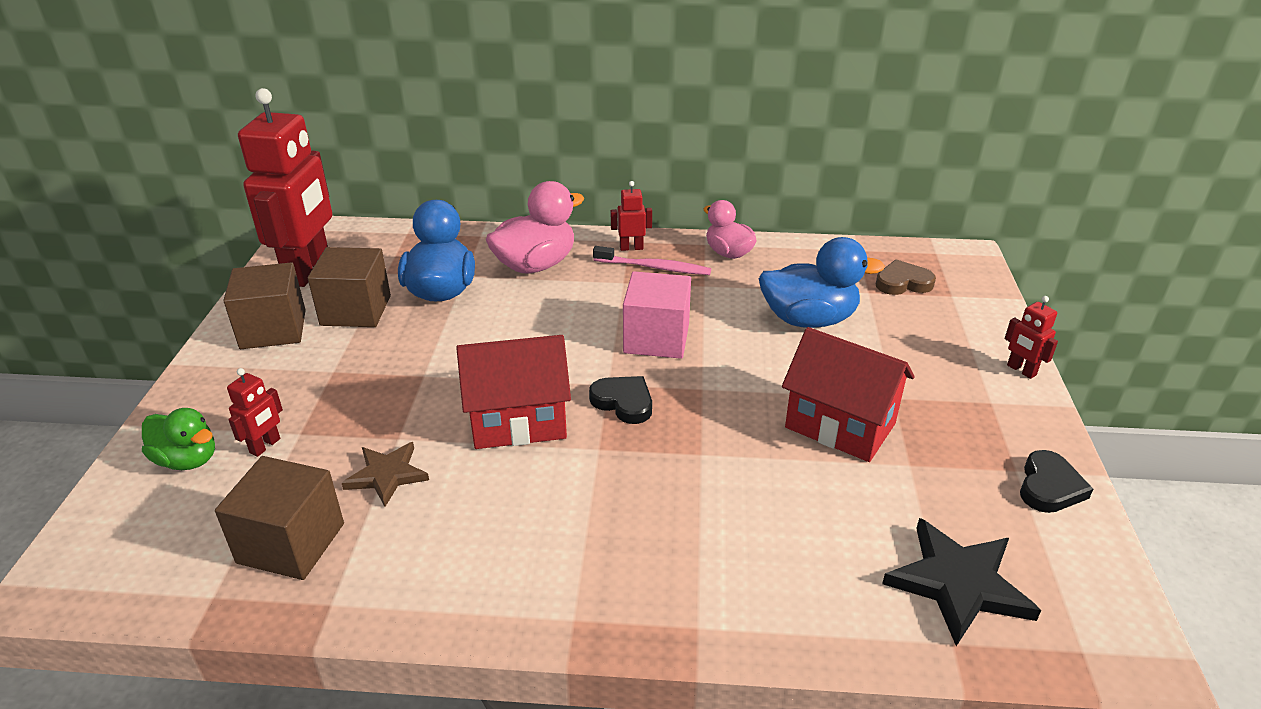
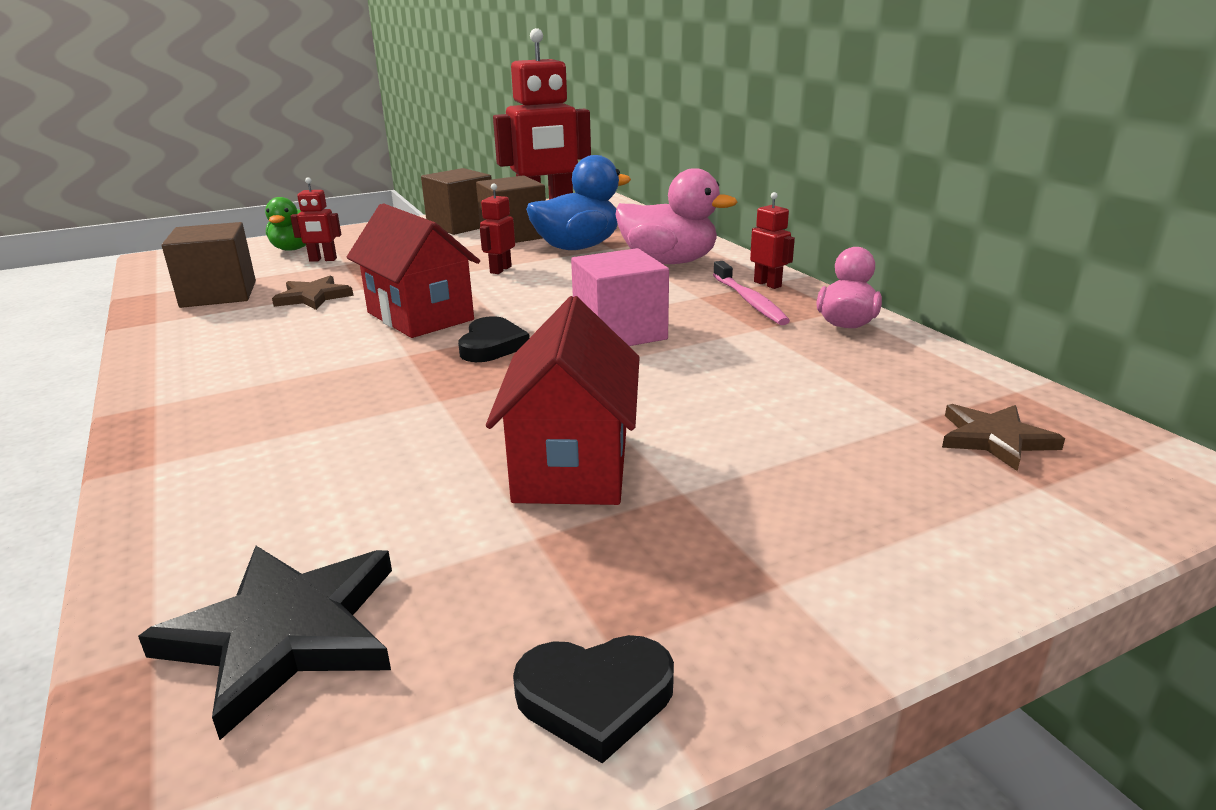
camera: 60 degrees right, 10 degrees down
(808, 319) = (782, 396): blue duck -> none
(903, 283) = (994, 439): brown heart -> brown star
(1021, 370) = (922, 601): red robot -> red robot (500, 270)

